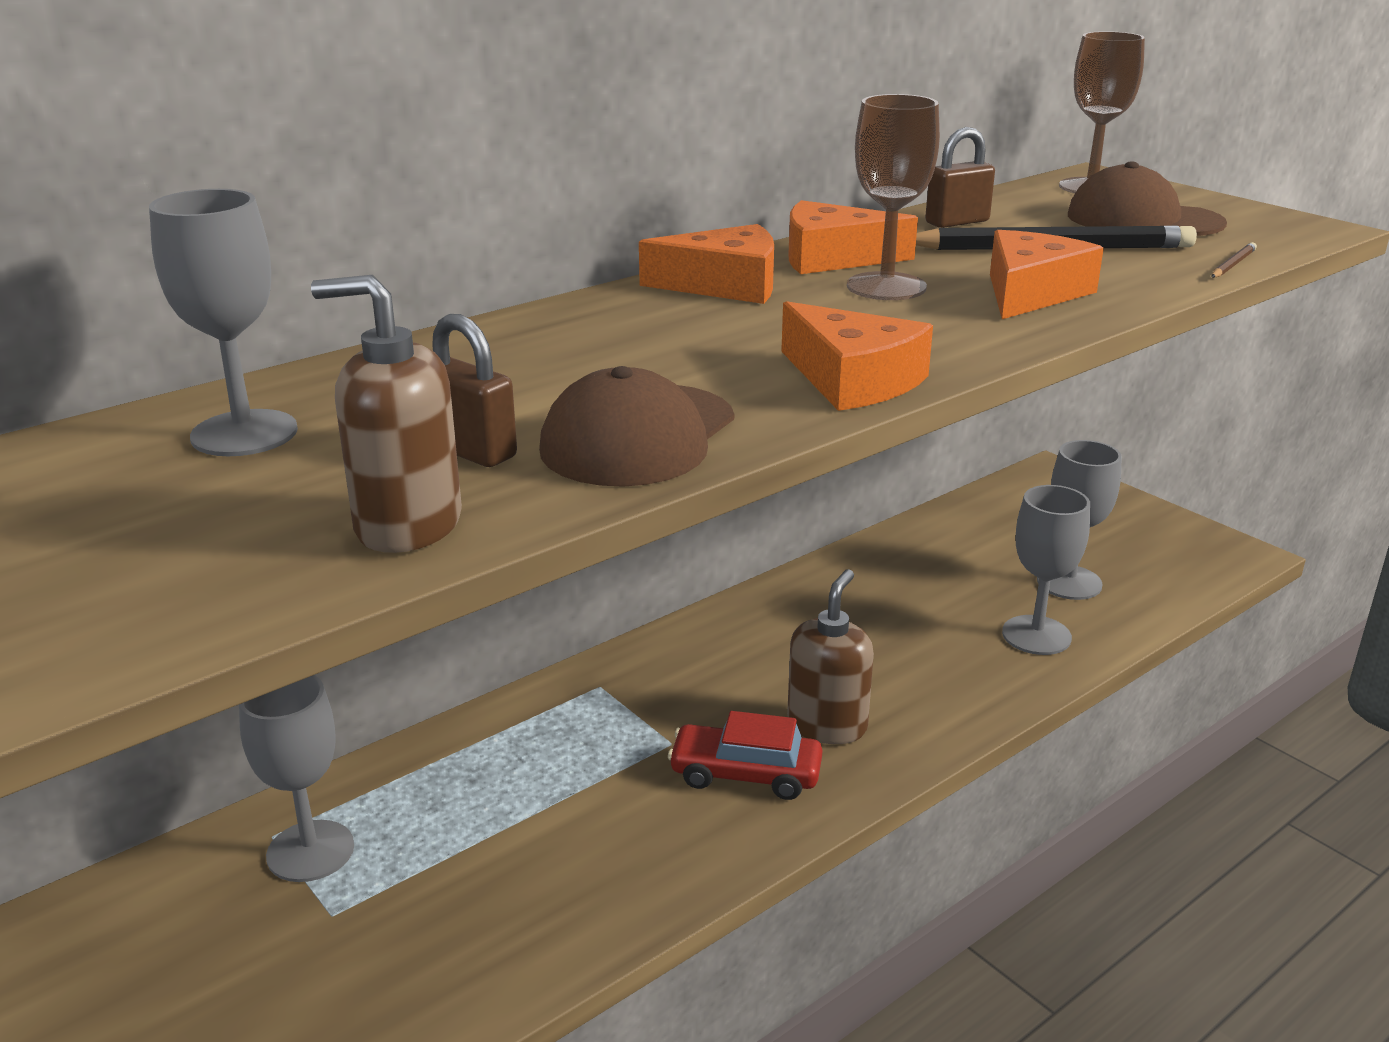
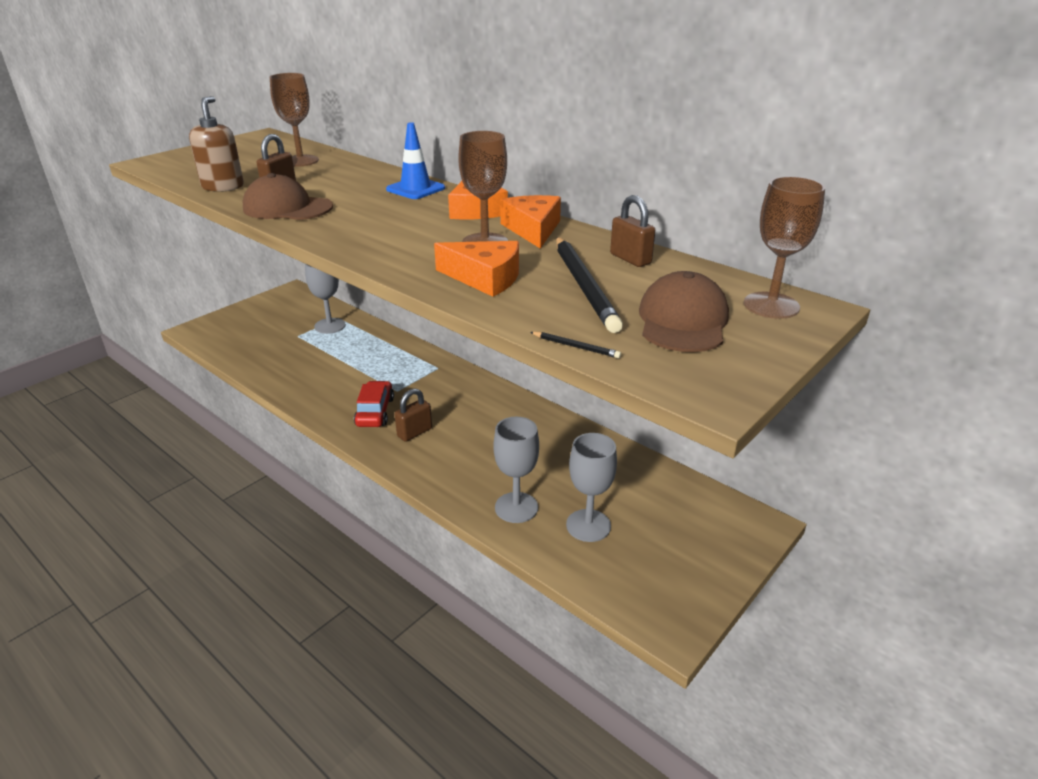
camera: 80 degrees right, 5 degrees up
(244, 433) = (300, 161): grey goblet -> brown goblet
(576, 322) = (415, 189): none -> blue traffic cone
(827, 725) = (414, 432): brown soap dispenser -> brown padlock
(852, 380) = (344, 239): orange cheese -> none
(1232, 264) = (575, 347): brown pencil -> black pencil

